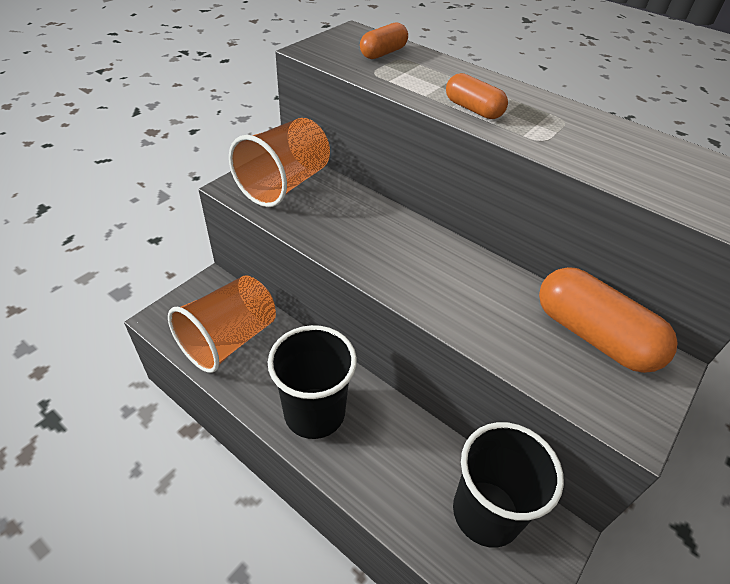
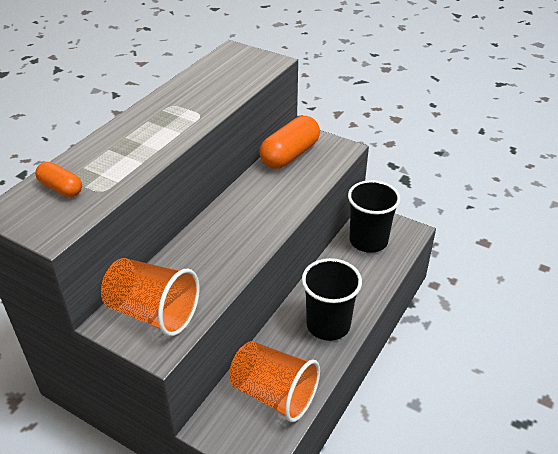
camera: 95 degrees left, 5 degrees down
(473, 109) = (163, 140): orange capsule -> none

